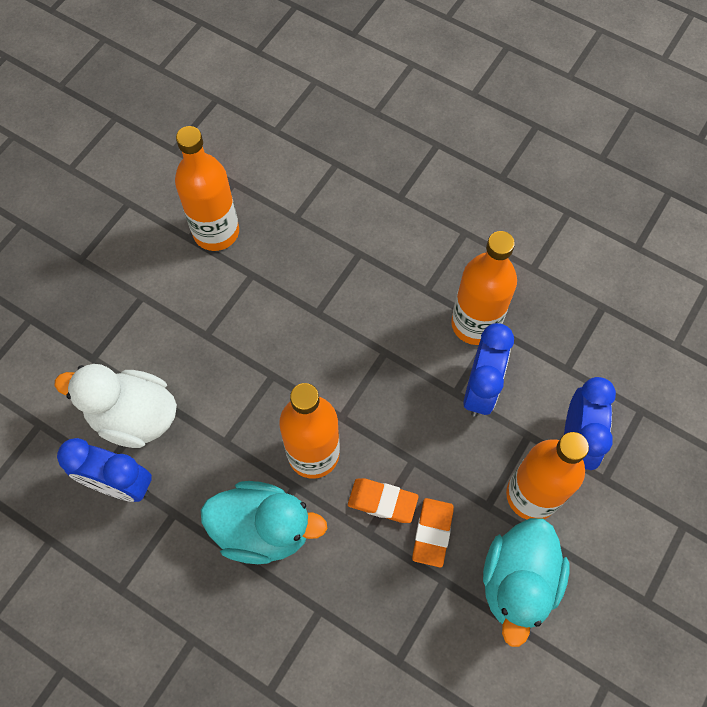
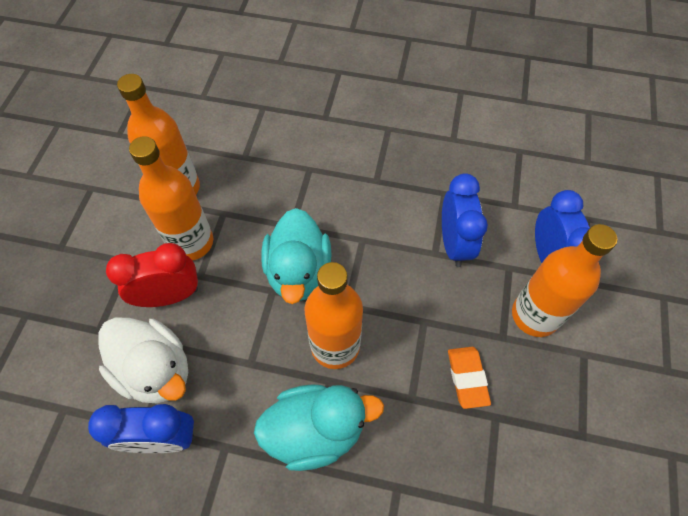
camera: 20 degrees left, 5 degrees down
(133, 416) = (156, 370): white duck -> white duck turned 135 degrees counterclockwise
(170, 346) = (169, 296): none -> red clock
(382, 502) = (413, 366): orange eraser -> none
(475, 324) = (427, 194): orange bottle -> orange bottle (191, 242)
(518, 582) = (558, 394): turquoise duck -> turquoise duck (298, 272)

